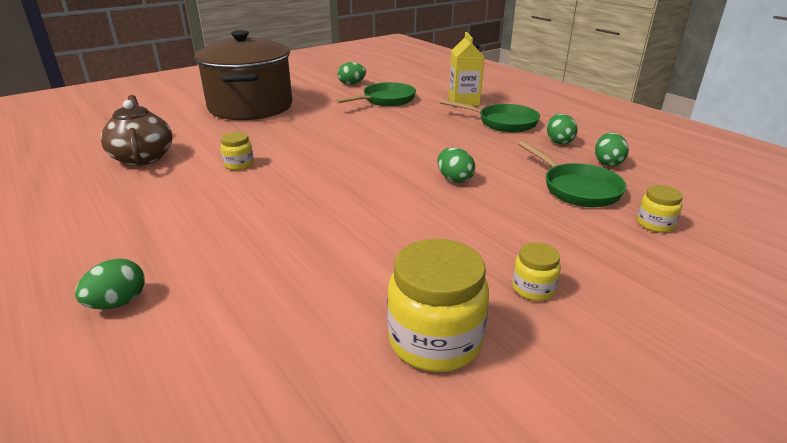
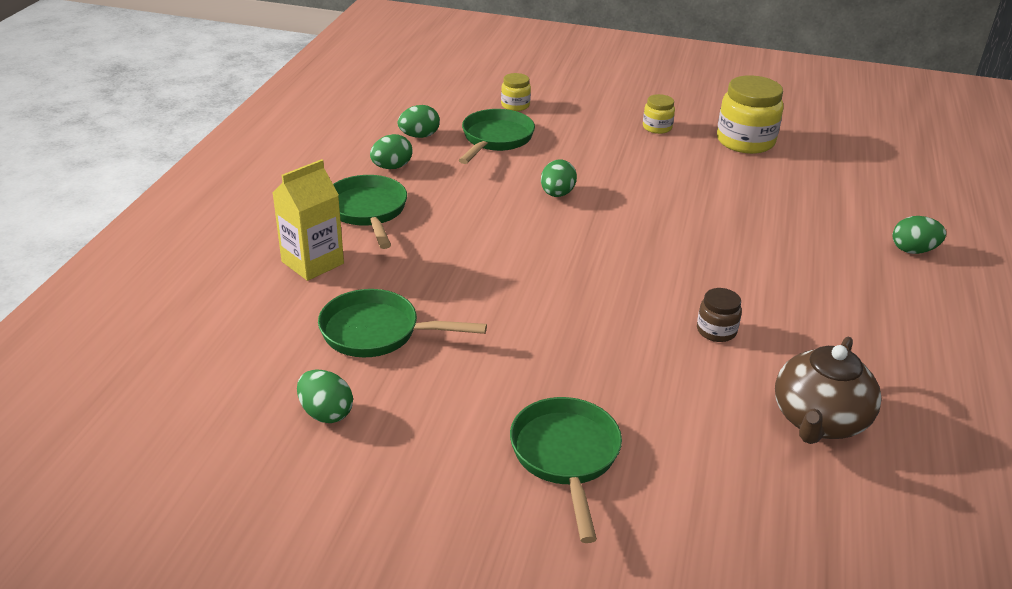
camera: 130 degrees left, 5 degrees up
(239, 164) = (716, 331): yellow jar -> brown jar
(251, 107) = (566, 457): brown pot -> green pan

